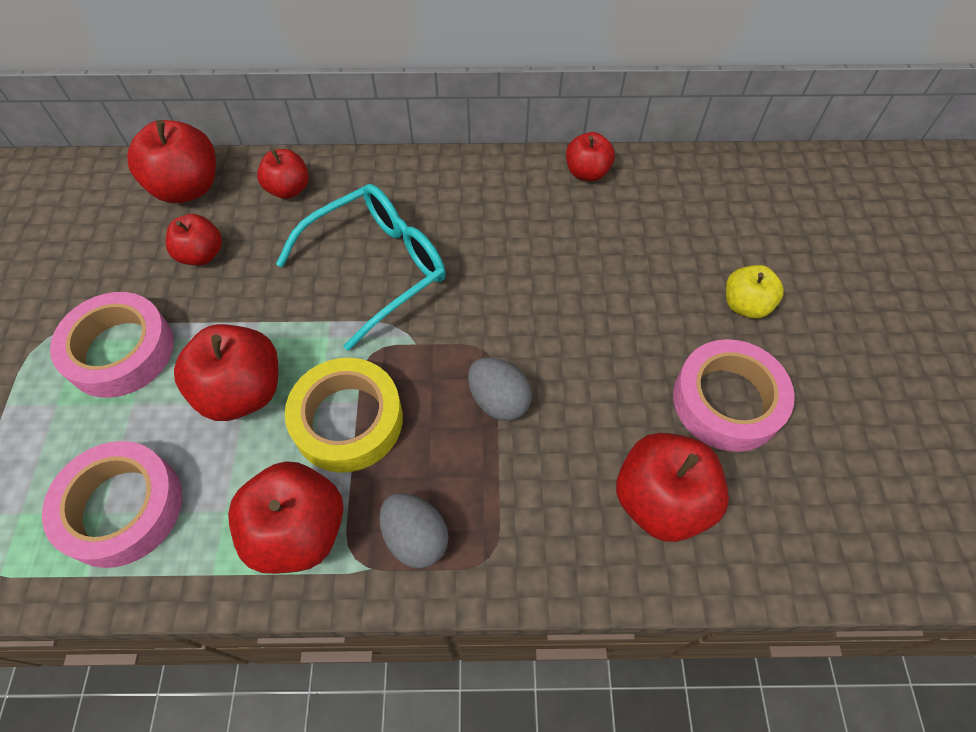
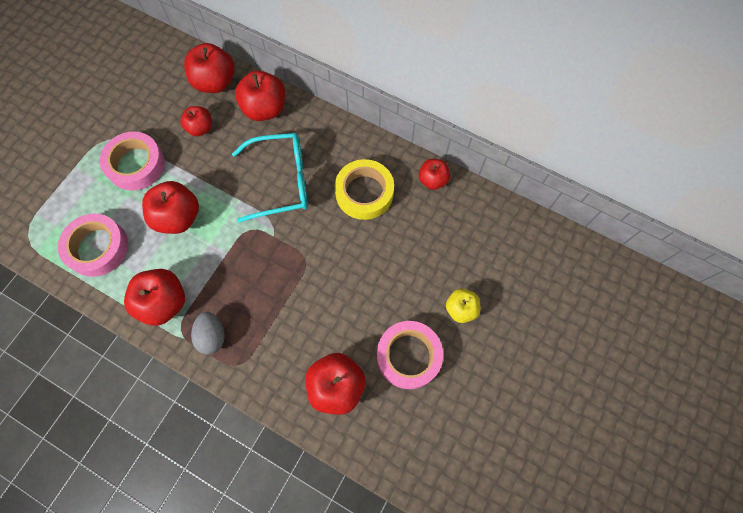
camera: 30 degrees right, 10 degrees up
(288, 189) = (265, 109): red apple -> red apple, size x1.64
(348, 420) = (217, 260): yellow tape -> yellow tape (364, 193)
(498, 400) = (294, 290): grey egg -> none

